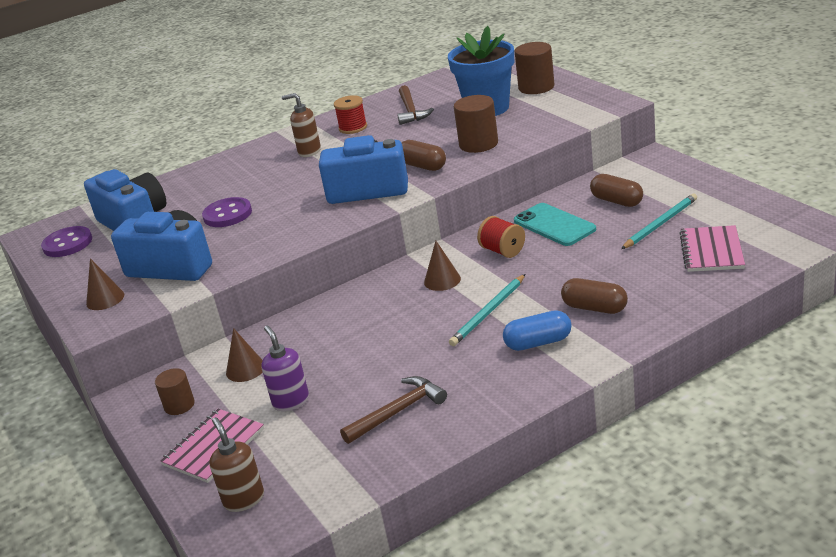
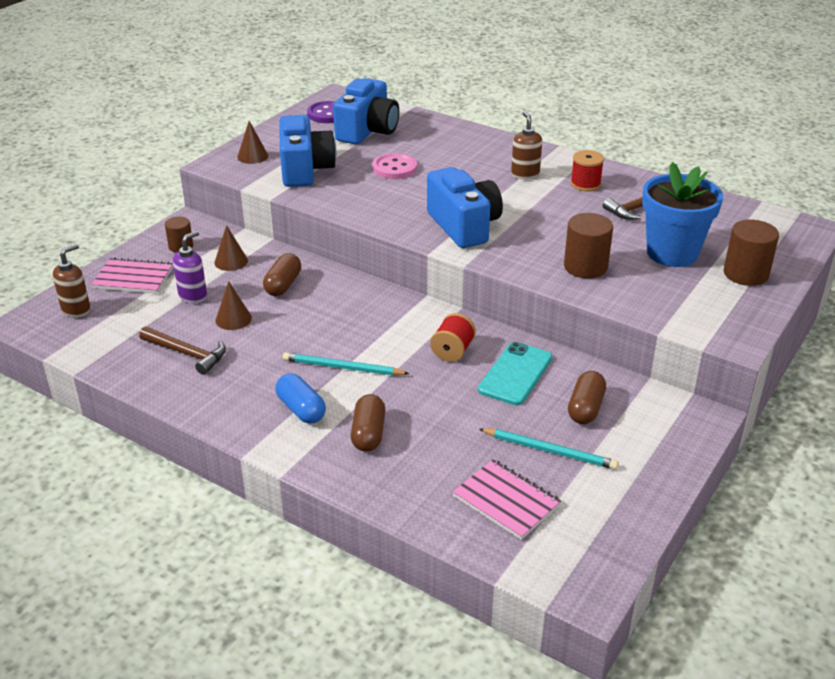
camera: 60 degrees right, 5 degrees up
(227, 214) = (394, 168): purple button -> pink button
(423, 166) = (523, 245): brown capsule -> brown capsule (283, 285)
(442, 280) = (388, 327): brown cone -> brown cone (233, 319)
(711, 251) = (506, 501): pink notebook -> pink notebook turned 60 degrees clockwise

